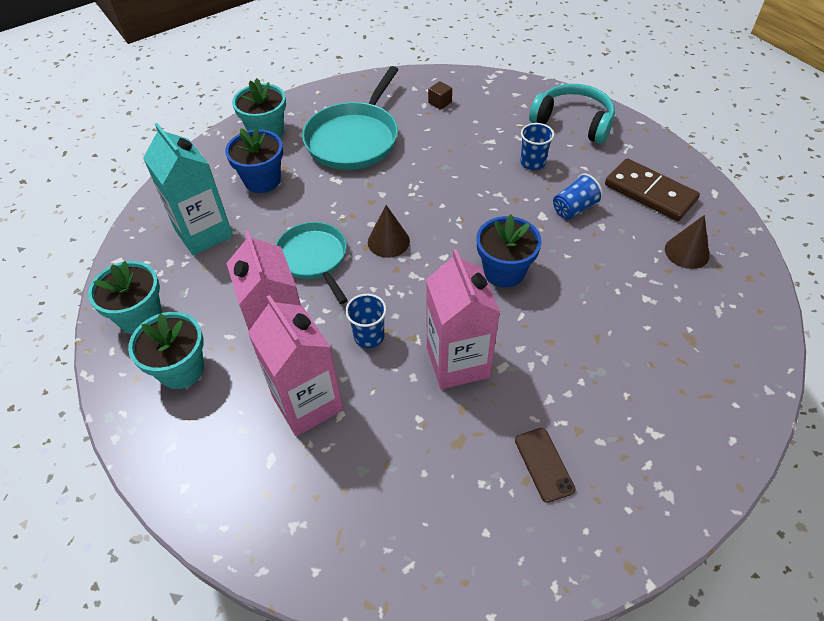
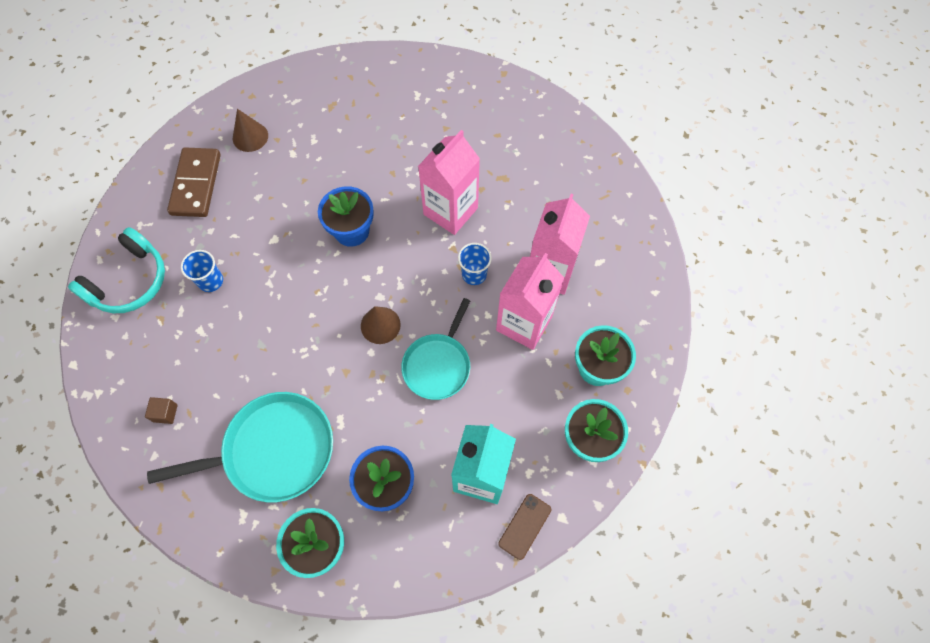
camera: 130 degrees left, 15 degrees up
(544, 464) = (481, 132): brown phone -> brown phone (525, 526)
(573, 122) = (129, 281): turquoise headphones -> turquoise headphones turned 135 degrees counterclockwise
(574, 208) = (250, 223): blue cup -> none

